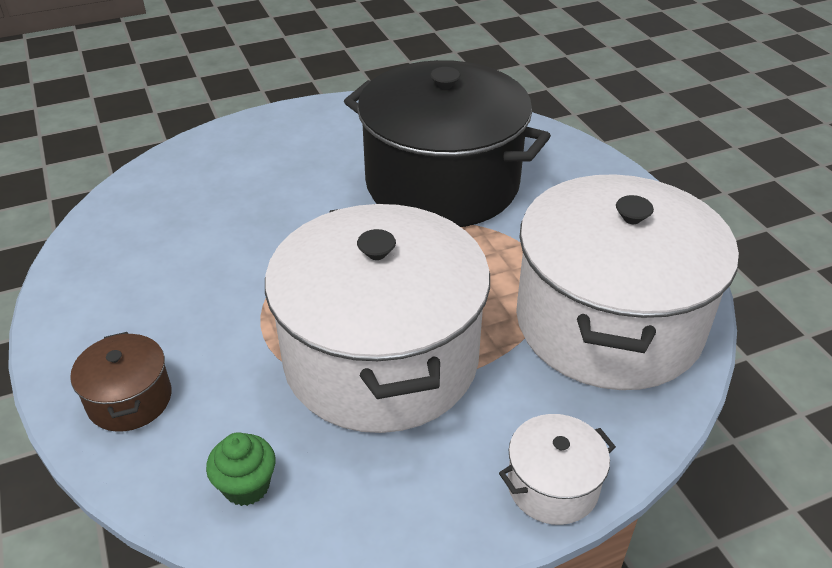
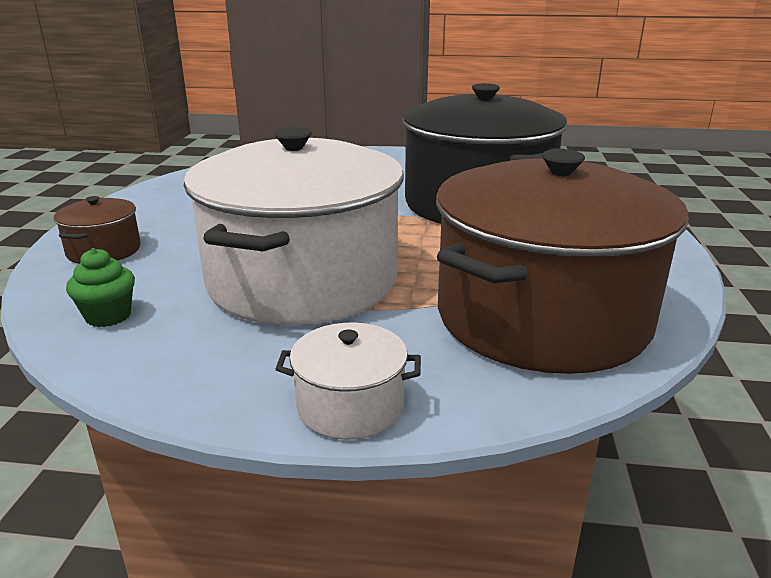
camera: 30 degrees right, 15 degrees down
(608, 322) = (542, 317): white pot -> brown pot

